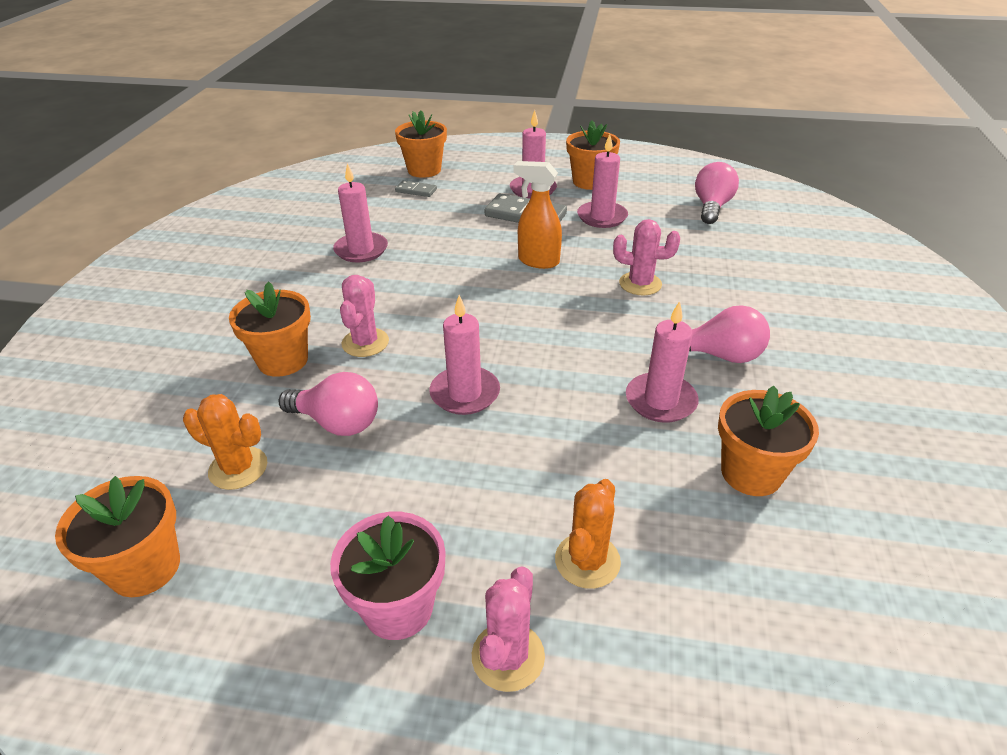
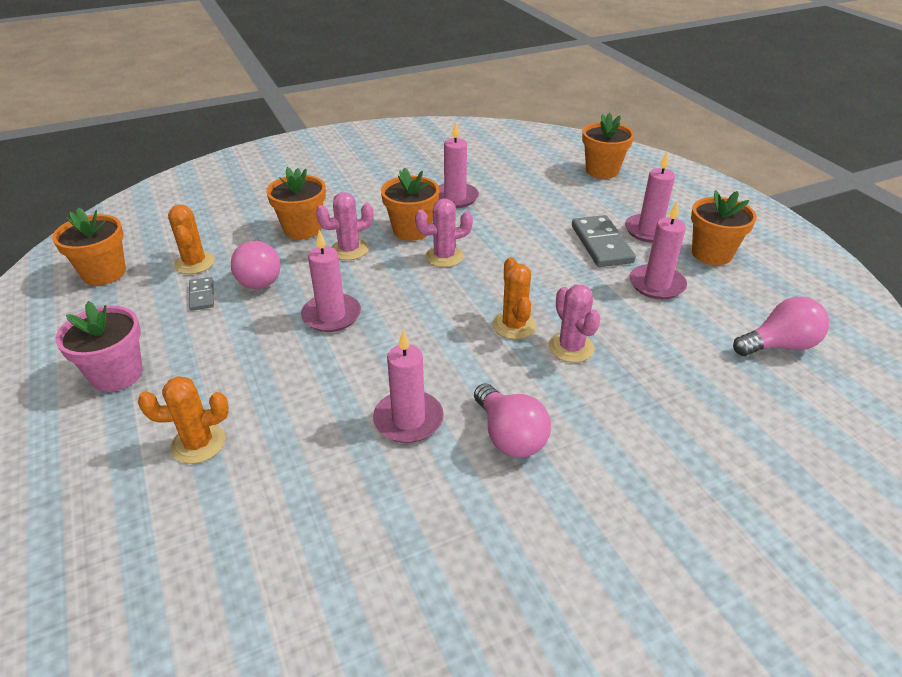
camera: 55 degrees right, 0 degrees up
(416, 190) = (566, 181): grey domino -> grey domino (202, 295)
(508, 656) = (98, 437): pink cactus -> pink cactus (444, 256)
(538, 261) = (538, 279): orange spray bottle -> none
(587, 298) = (514, 325): none -> orange cactus
(751, 473) = (355, 508): orange flower pot -> orange flower pot (411, 230)

